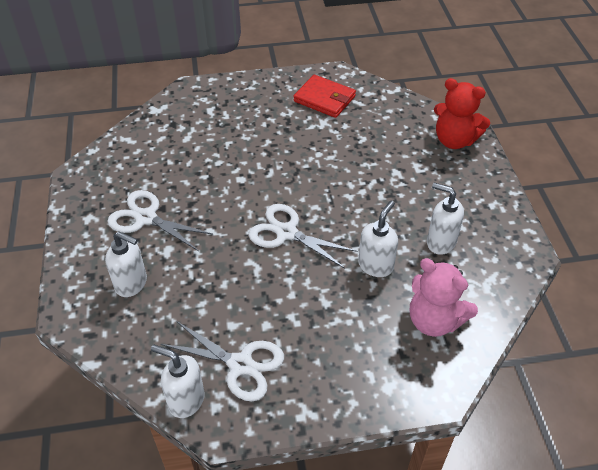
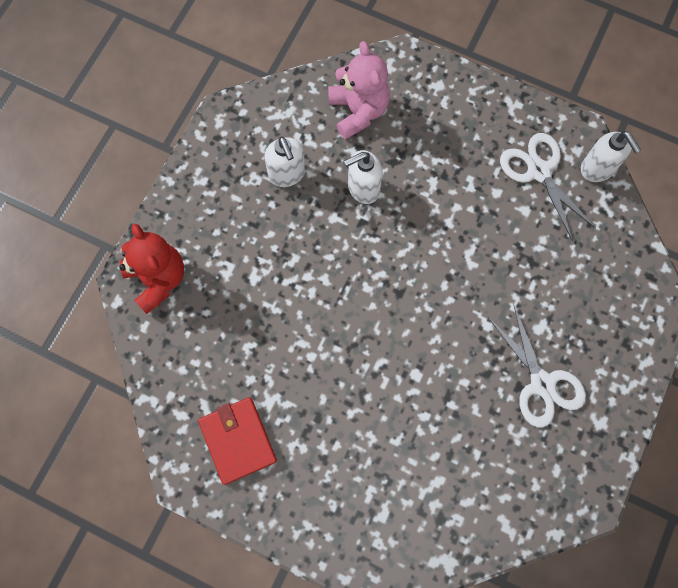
camera: 145 degrees left, 25 degrees up
(131, 284) = (592, 308): white soap dispenser -> none
(286, 233) = (416, 274): white scissors -> none

